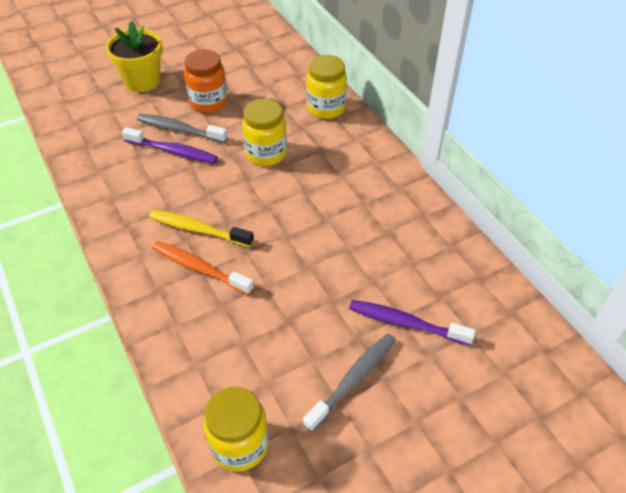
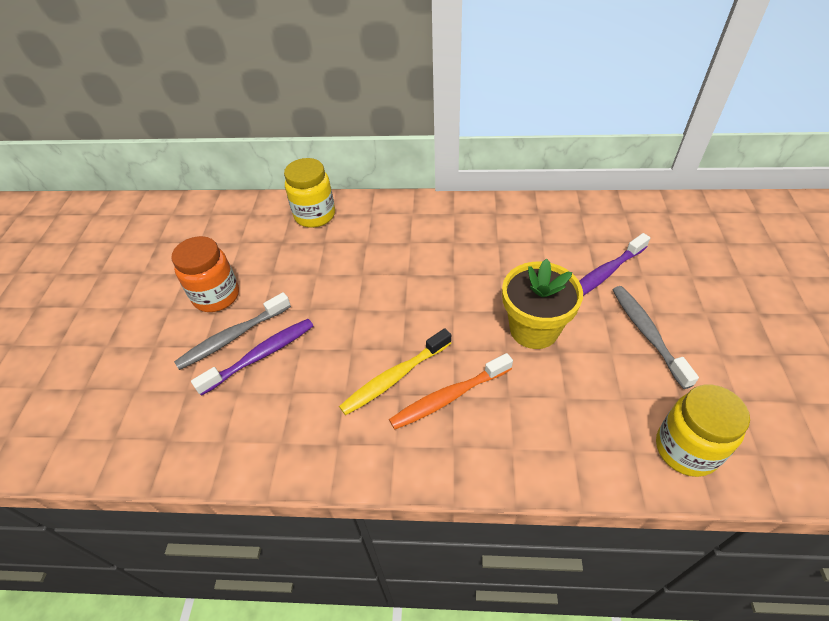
camera: 55 degrees left, 0 degrees up
(142, 81) = (117, 341): yellow flower pot -> yellow flower pot (534, 329)
(266, 154) = (335, 281): yellow jar -> none

